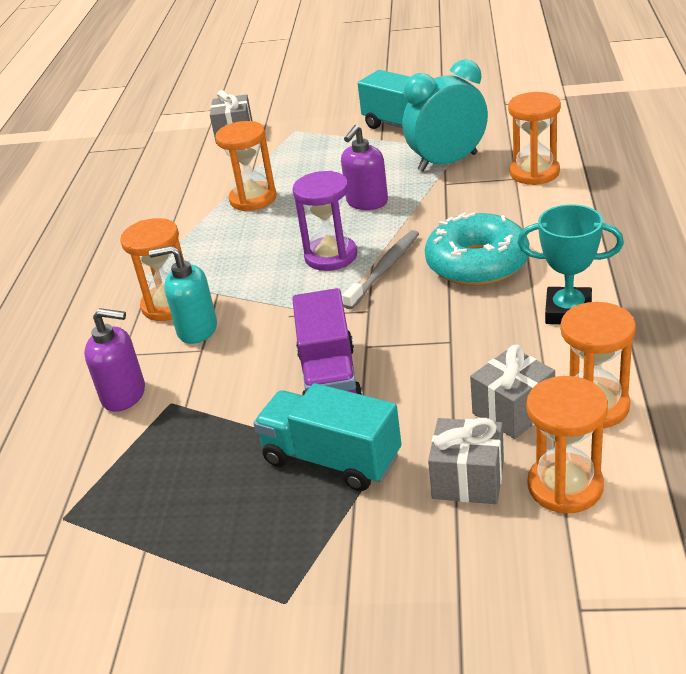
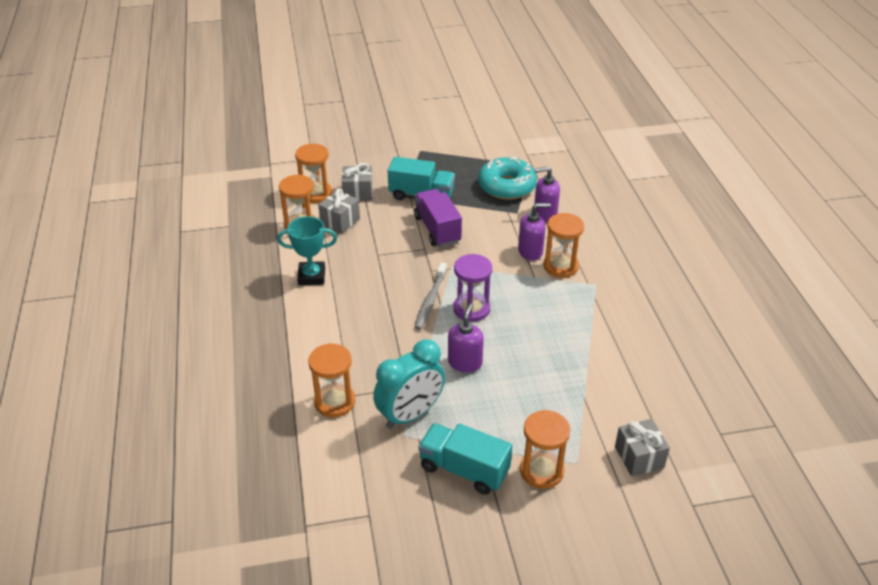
camera: 160 degrees right, 5 degrees up
(197, 330) = (530, 251): turquoise soap dispenser -> purple soap dispenser
(253, 199) = (562, 363): orange hourglass -> orange hourglass (541, 471)
(477, 263) = (369, 308): turquoise donut -> turquoise donut (506, 186)

